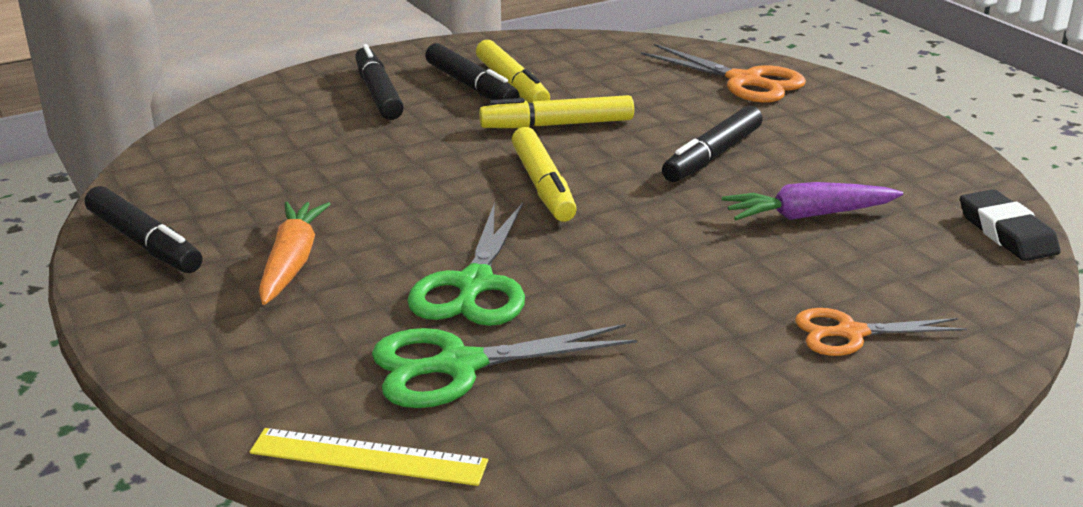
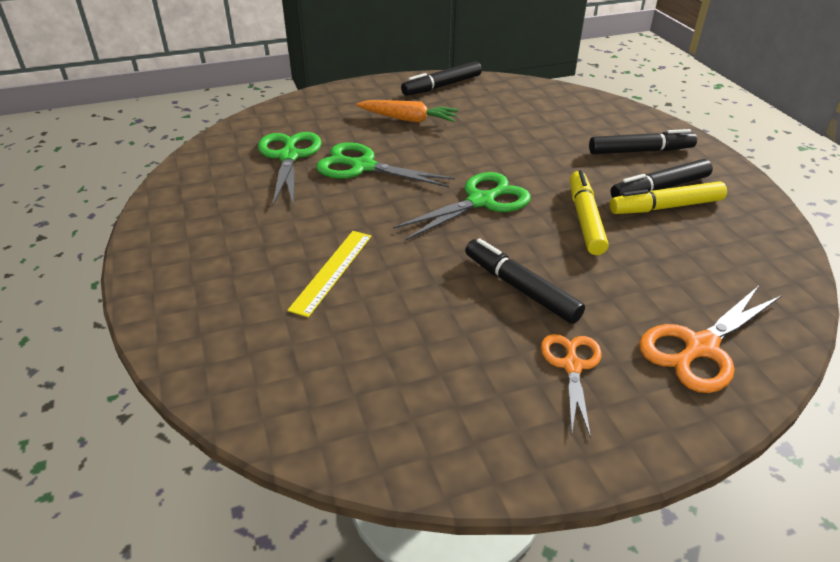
camera: 100 degrees right, 10 degrees up
(368, 457) = (236, 132): yellow ruler -> yellow ruler (332, 271)
(543, 186) = (481, 201): yellow marker -> green scissors
(808, 215) = (402, 317): purple carrot -> none
(851, 333) = (238, 294): orange scissors -> orange scissors (572, 366)
(1006, 232) = (331, 440): black eraser -> none

